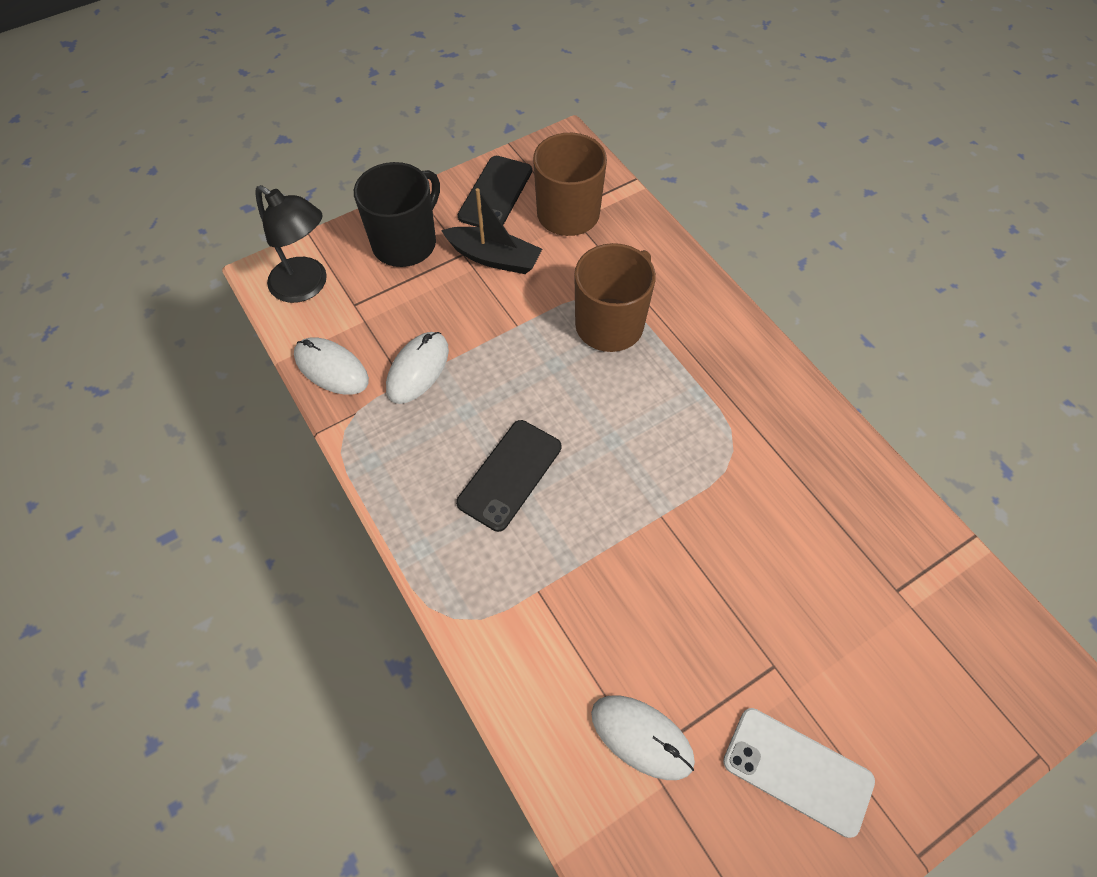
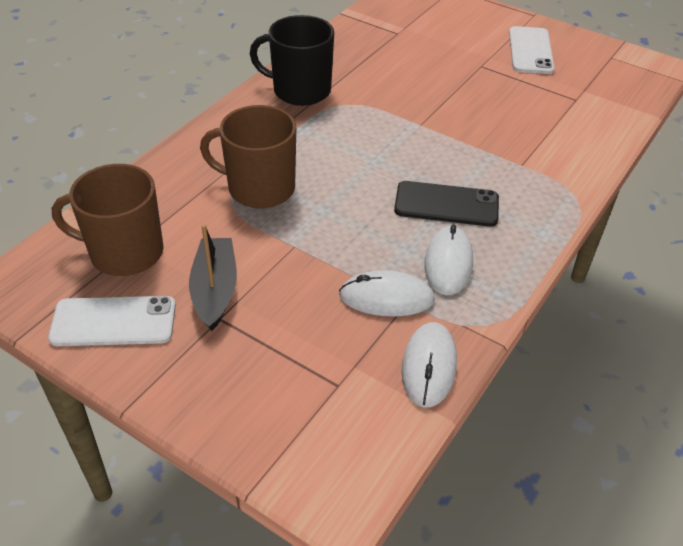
camera: 115 degrees left, 15 degrees down
(307, 286) = (337, 444): black lamp -> none
(405, 243) = (225, 375): black mug -> black mug (300, 90)
(495, 194) = (113, 321): black phone -> white phone
(642, 737) = (567, 102): white mouse -> white mouse (448, 263)

